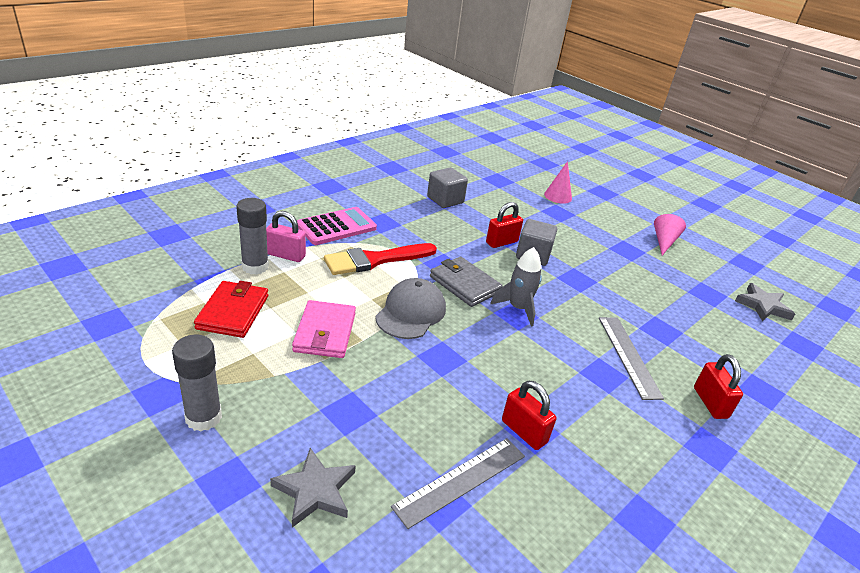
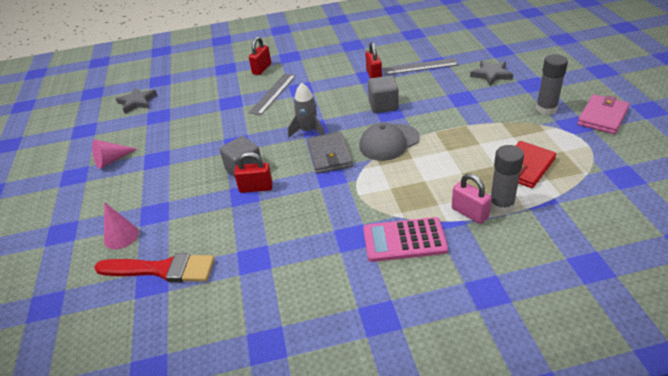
camera: 140 degrees left, 5 degrees up
(325, 332) = (459, 140): pink wallet -> pink wallet (602, 117)
(375, 260) = (387, 192): red brush -> red brush (161, 269)
(445, 200) = (254, 257): grey cube -> grey cube (383, 105)

